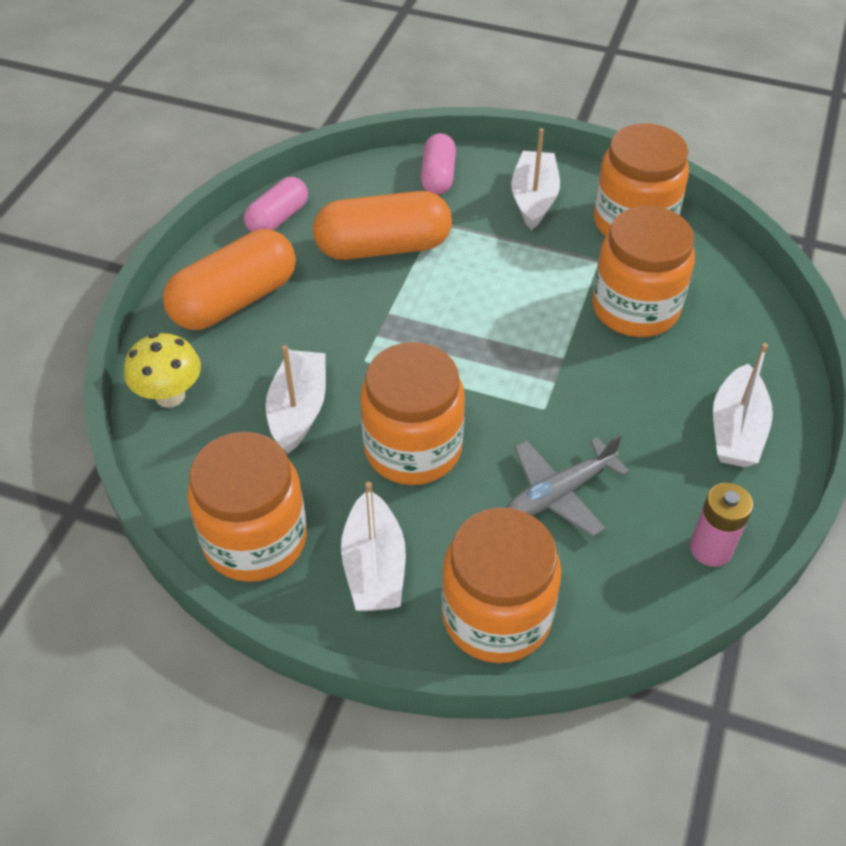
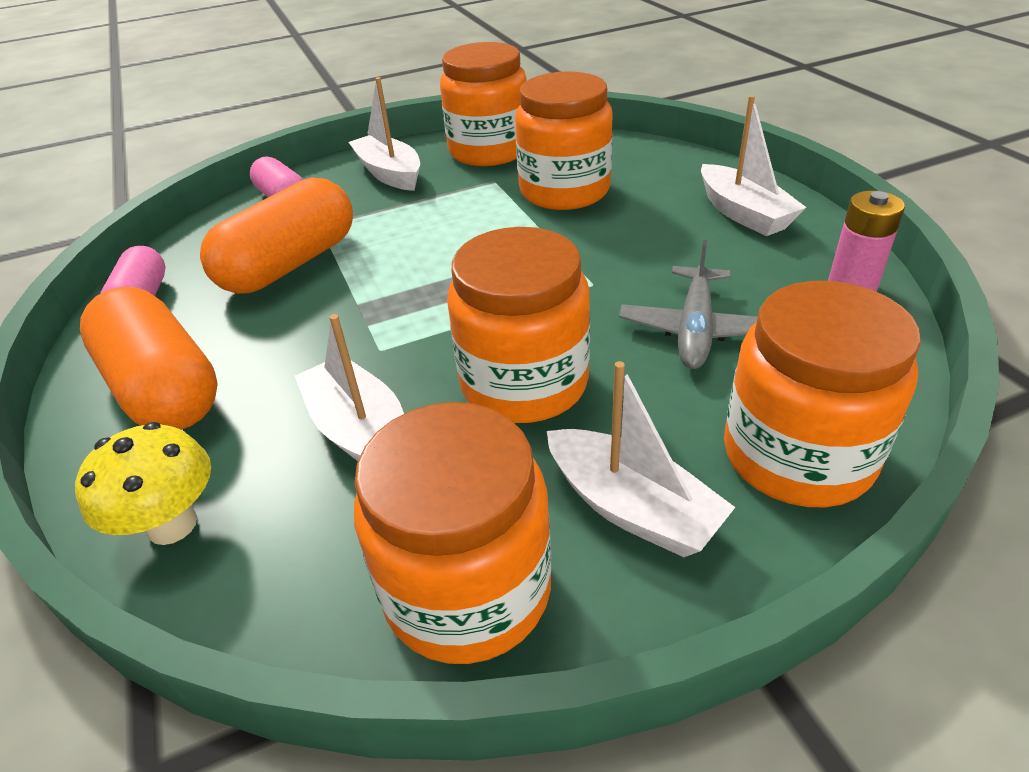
camera: 40 degrees left, 10 degrees down
(234, 300) = (164, 388): orange capsule -> orange capsule turned 45 degrees counterclockwise

